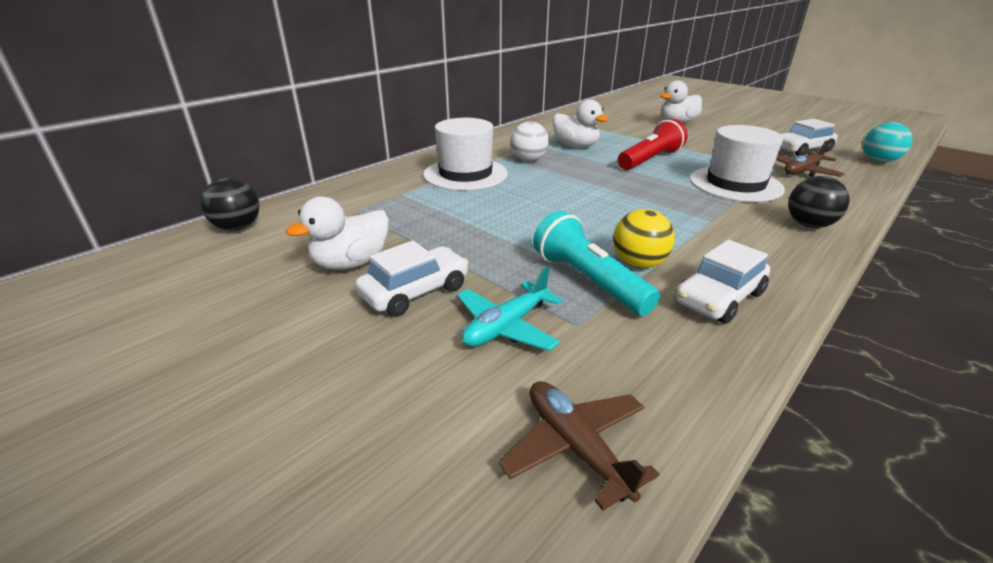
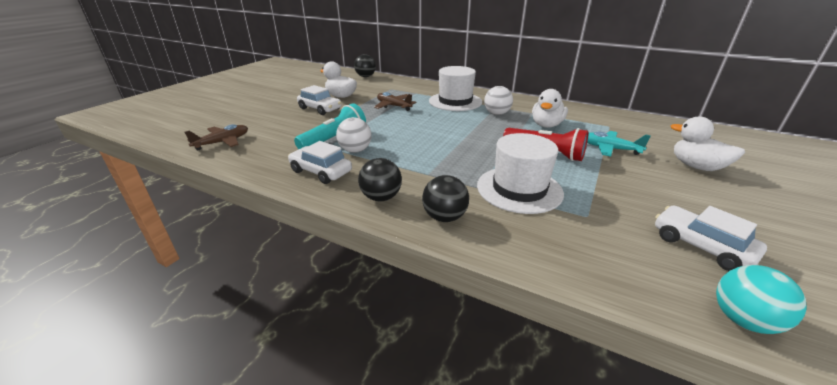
camera: 75 degrees right, 0 degrees up
(506, 327) = (294, 126): turquoise plane -> turquoise plane (609, 149)
(638, 264) = (355, 150): yellow ball -> white ball
(781, 255) = (381, 197): none -> black ball
(802, 171) = (602, 234): brown plane -> brown plane (393, 106)

